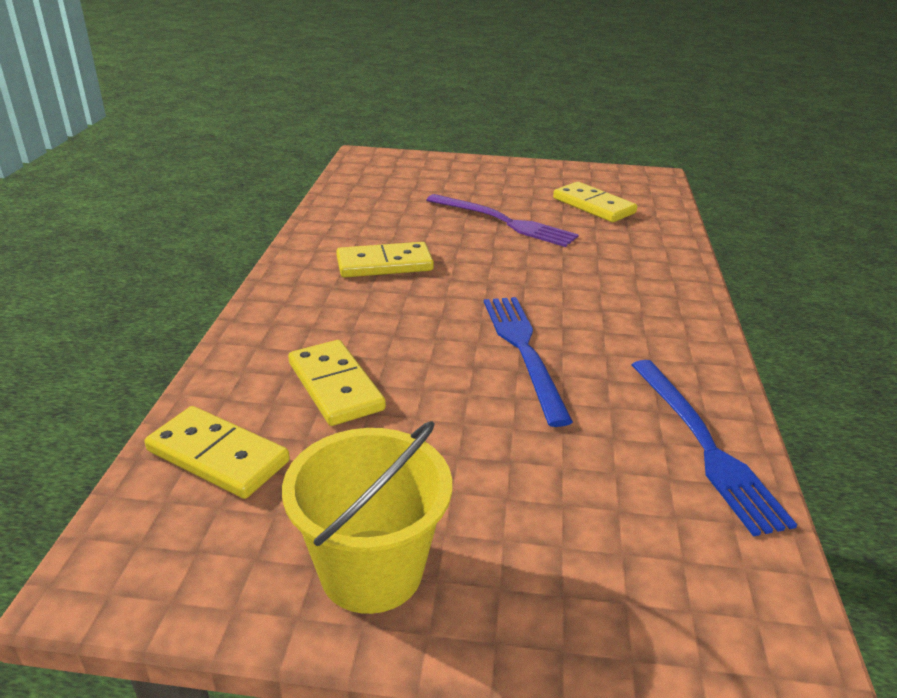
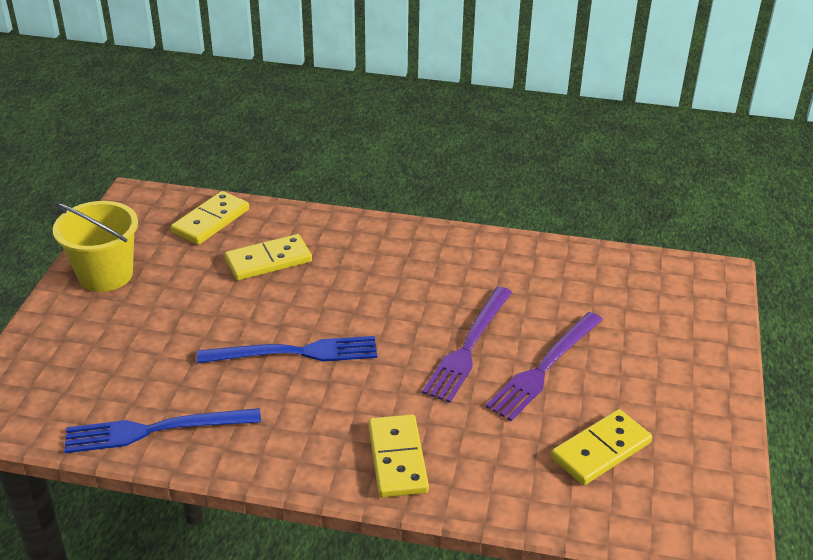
camera: 95 degrees right, 5 degrees up
(384, 264) = (445, 284): yellow domino -> yellow domino (397, 459)
(484, 253) = (468, 346): none -> purple fork

